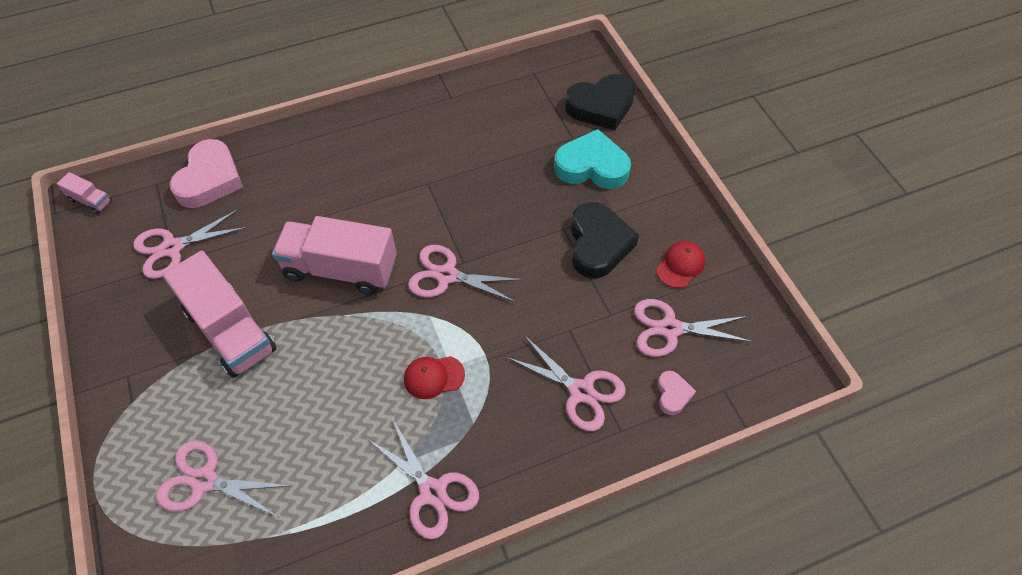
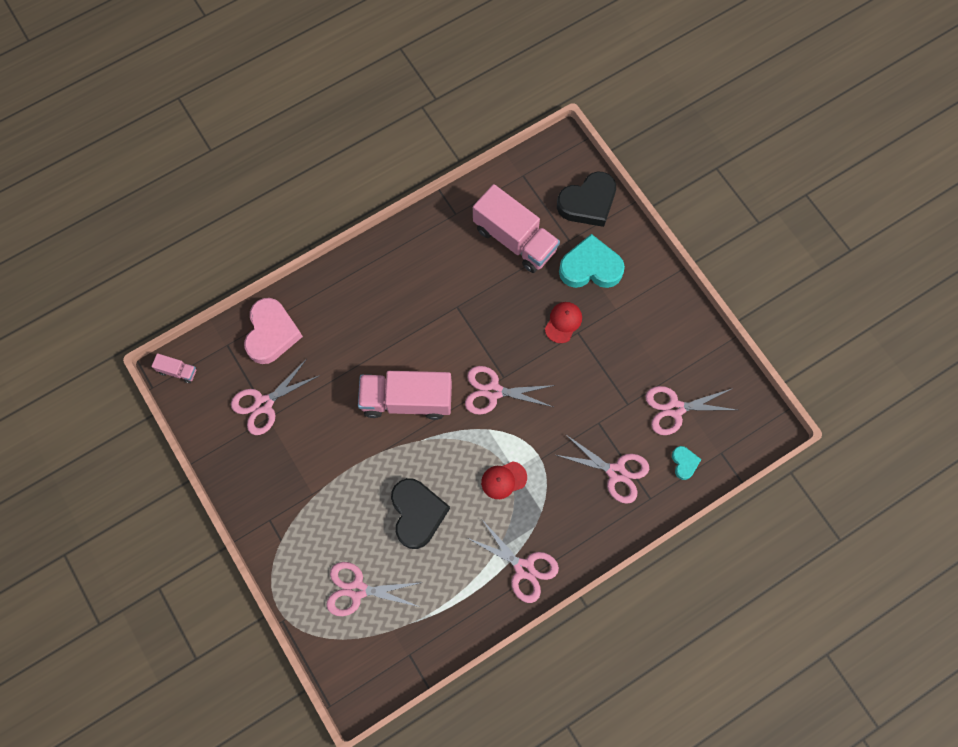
camera: 10 degrees left, 15 degrees up
(230, 330) = (336, 469): pink truck -> pink truck (515, 239)
(598, 244) = (608, 342): black heart -> black heart (417, 513)
(673, 394) = (684, 463): pink heart -> turquoise heart
(680, 265) = (676, 351): red cap -> red cap (563, 322)

